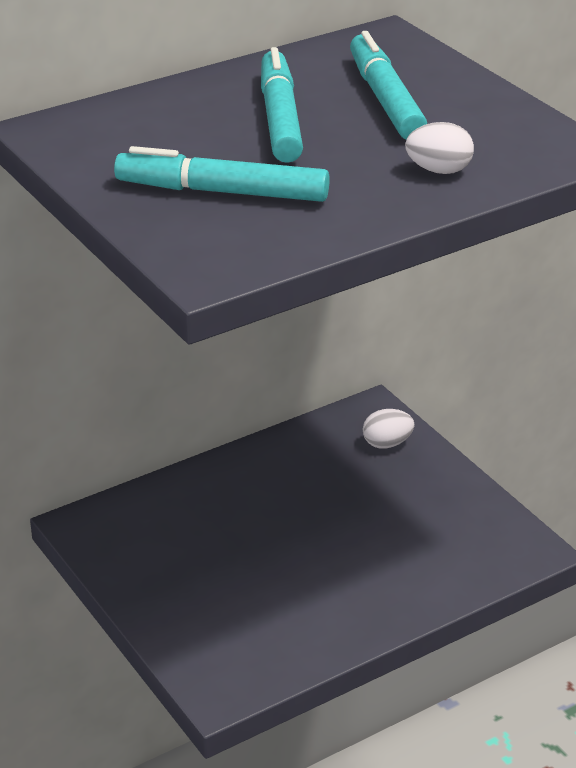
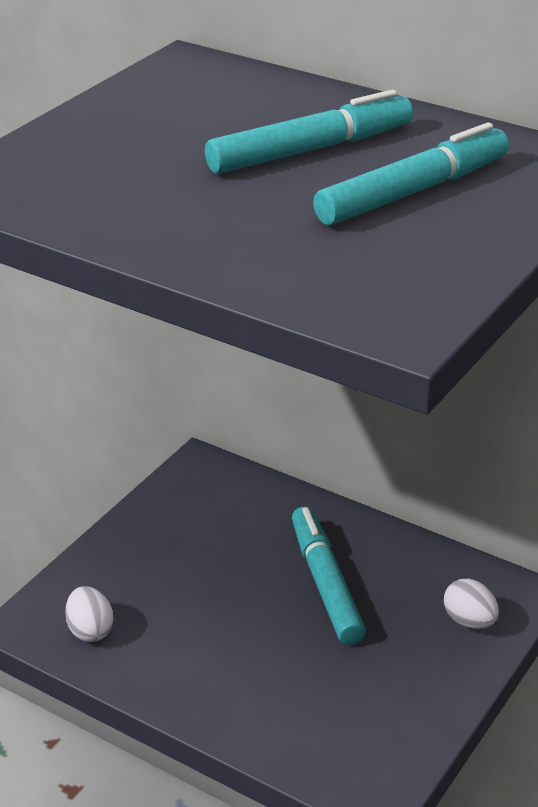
camera: 65 degrees right, 0 degrees up
(222, 192) = (131, 157): turquoise marker -> turquoise marker (325, 584)
(439, 170) = (272, 253): white egg -> white egg (90, 630)

